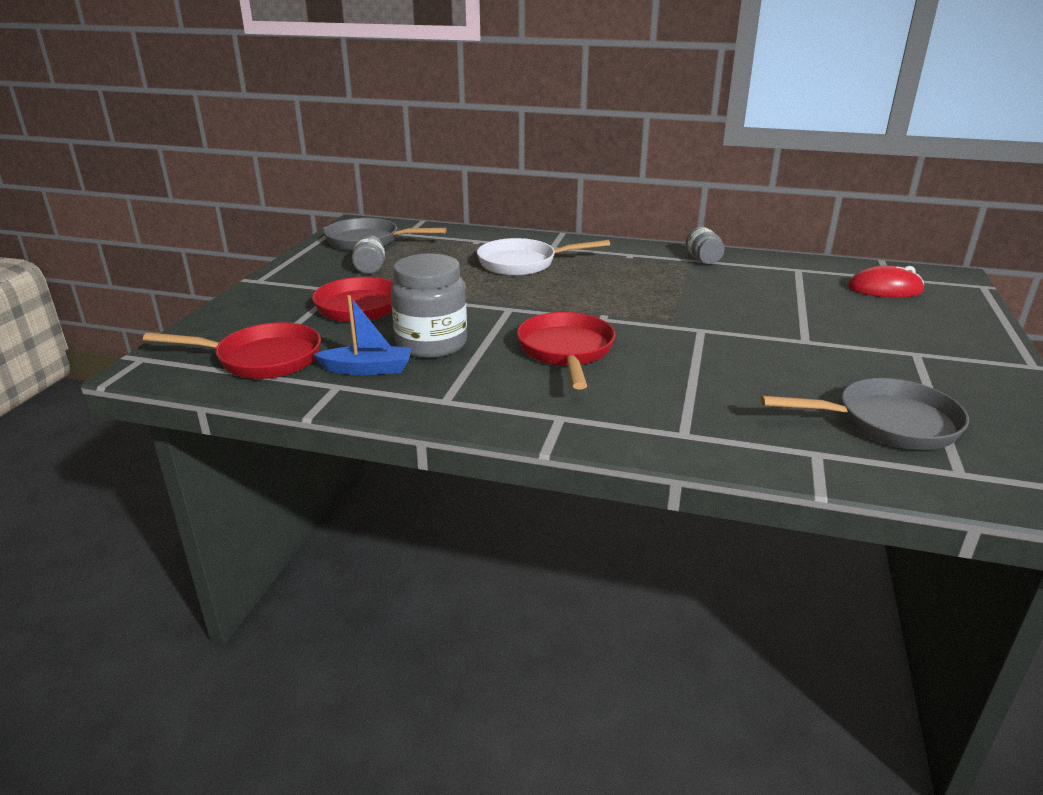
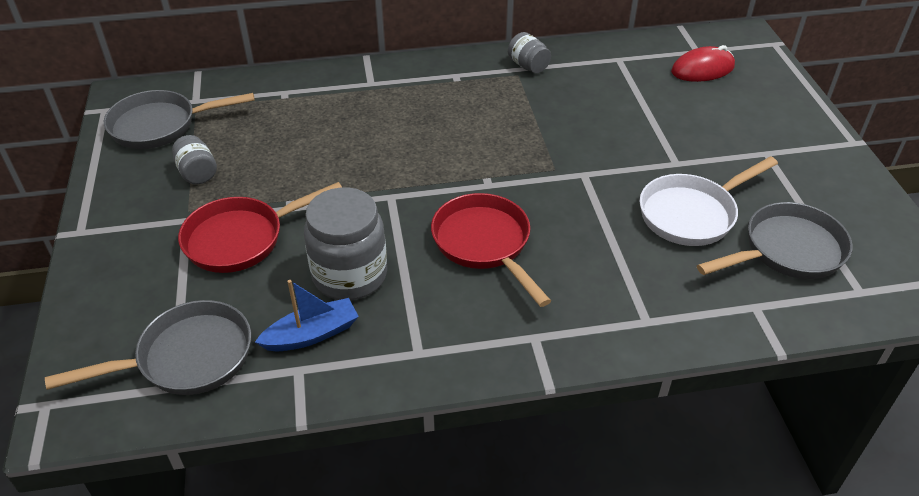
camera: 25 degrees left, 15 degrees up
(262, 359) = (187, 358): red pan -> grey pan
(523, 263) = (358, 119): white pan -> white pan (692, 214)

